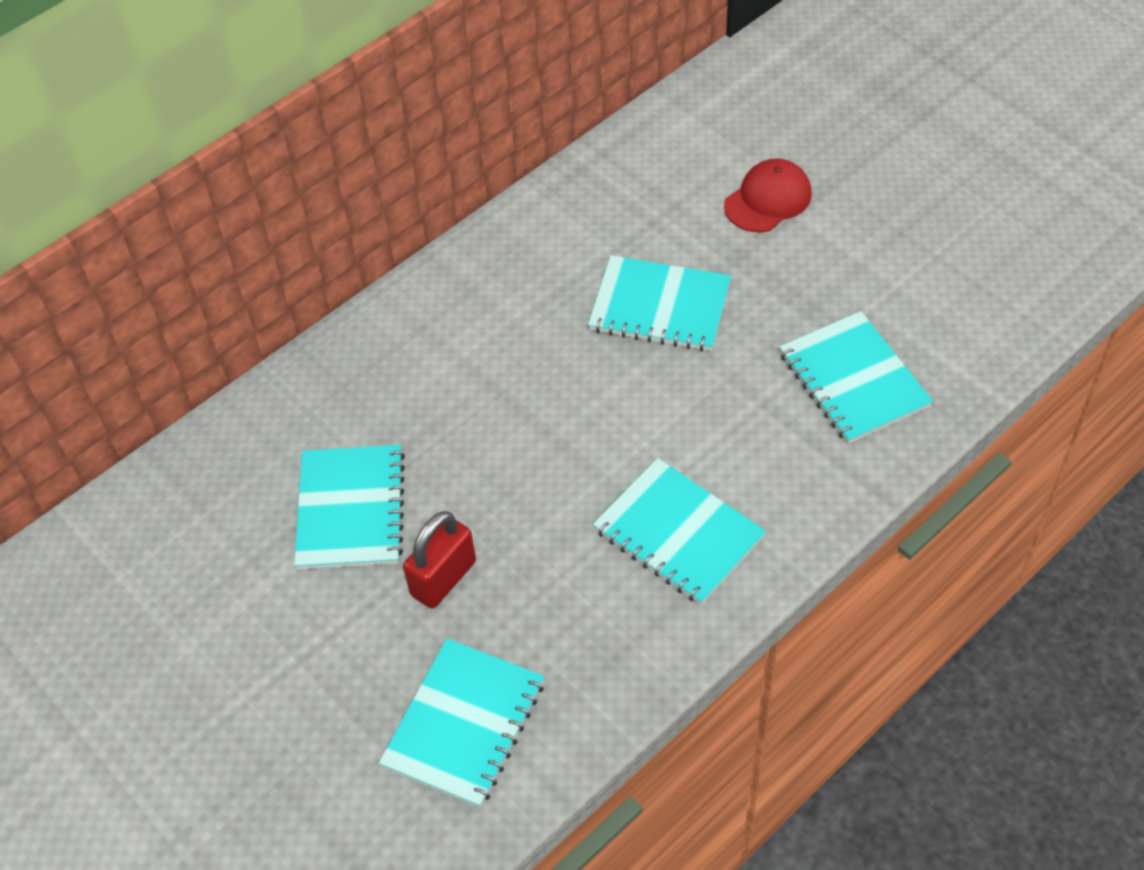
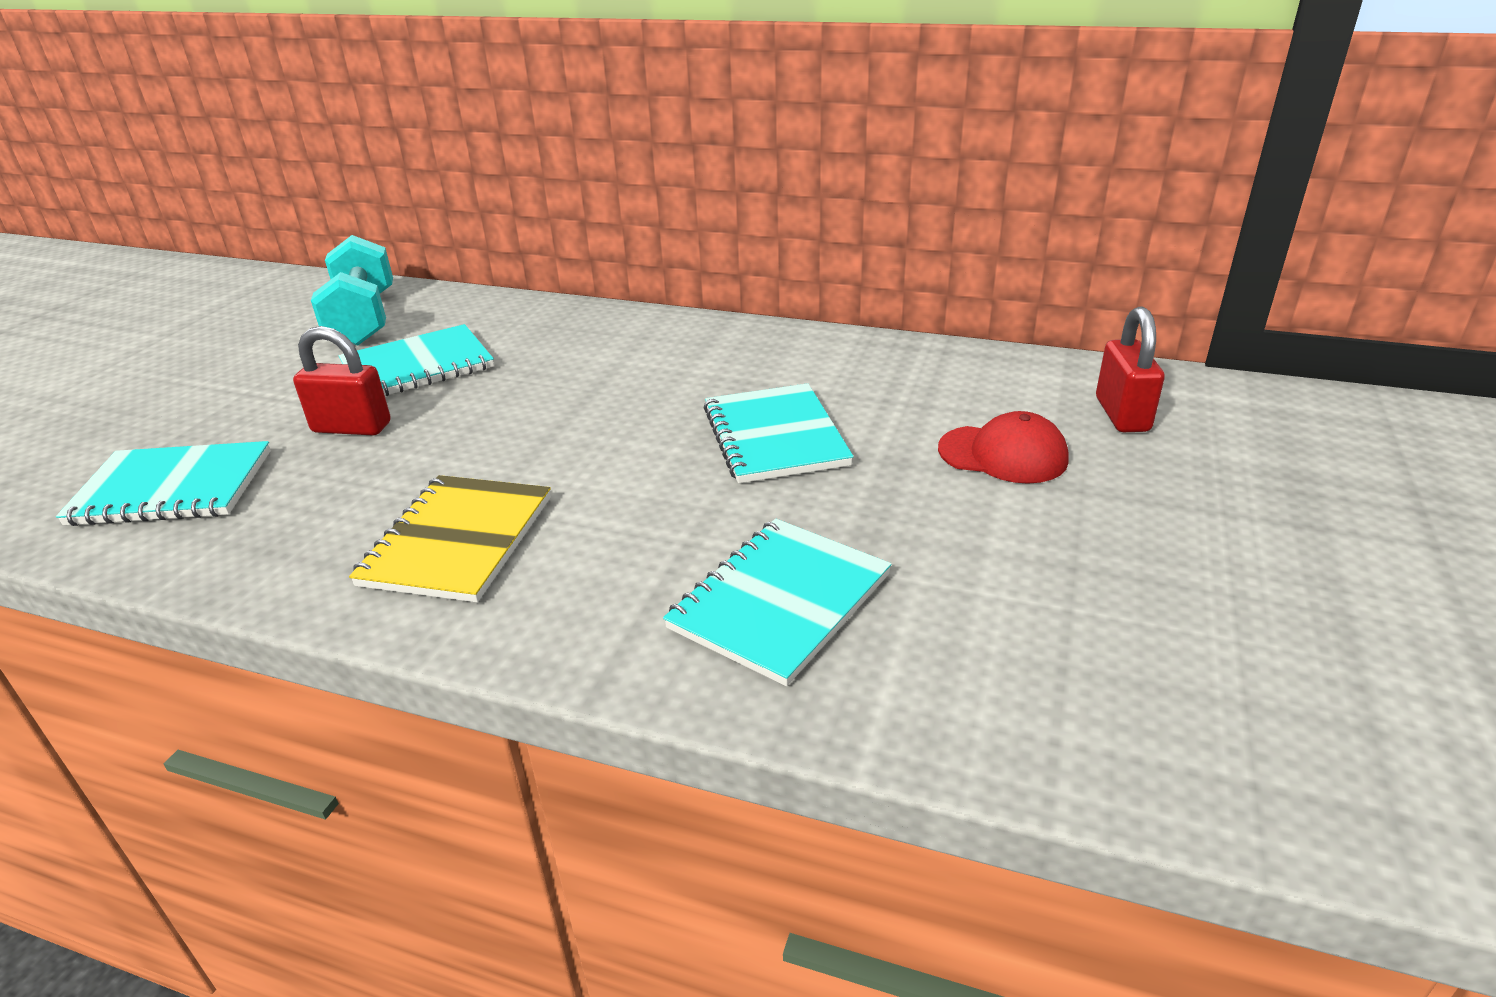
camera: 60 degrees right, 20 degrees down
(190, 538) = (363, 319): none -> turquoise dumbbell
(678, 533) = (458, 540): turquoise notebook -> yellow notebook
(762, 116) = (1122, 415): none -> red padlock

